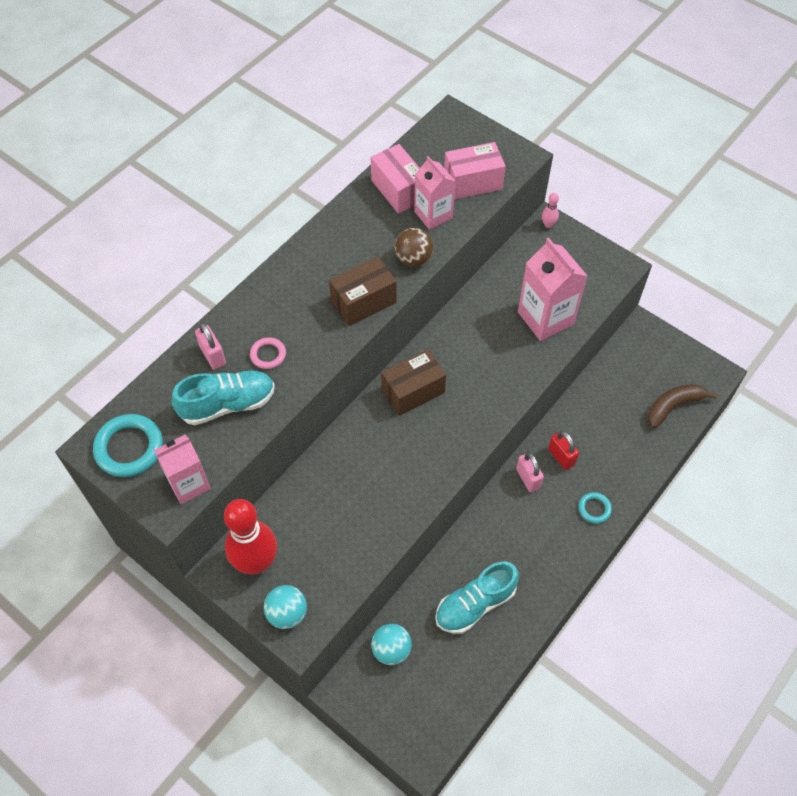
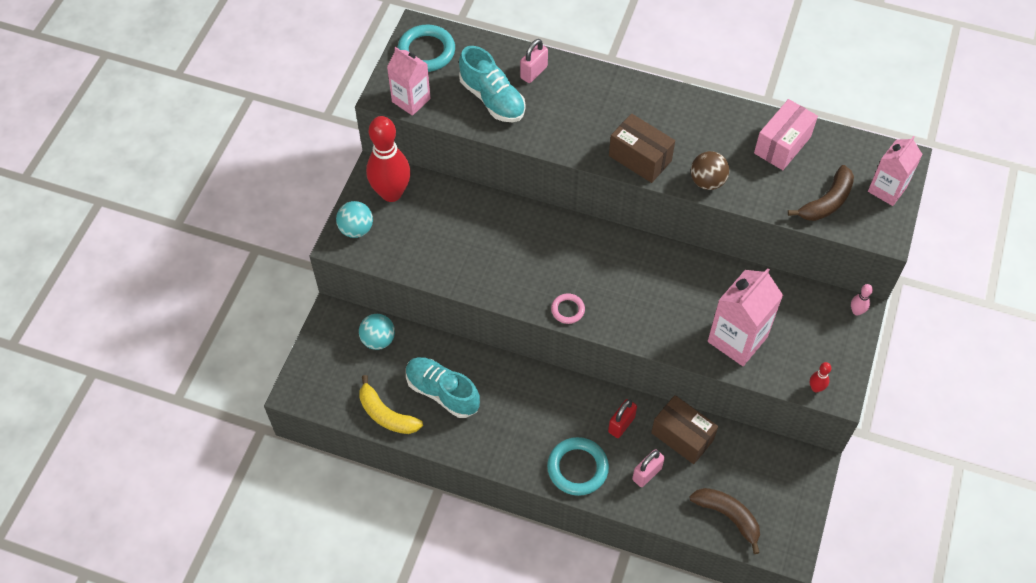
camera: 70 degrees right, 0 degrees up
(268, 355) = (552, 109): pink ring -> pink ring (567, 310)
(413, 391) = (601, 252): brown box -> brown box (682, 436)
(433, 215) = (767, 181): pink carton -> pink carton (887, 189)
(473, 182) = (826, 202): pink box -> brown banana
(482, 668) = (386, 414): none -> yellow banana
(528, 478) = (585, 401): pink padlock -> pink padlock (647, 474)
(594, 509) = (577, 468): turquoise ring -> turquoise ring, size x1.81
(611, 280) = (816, 388): none -> red bowling pin

